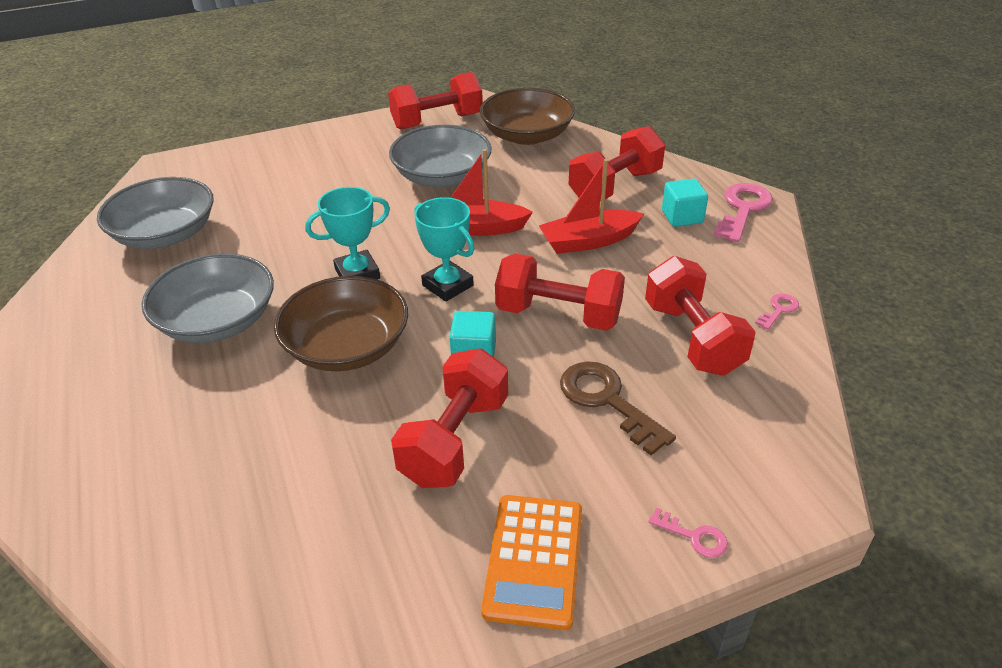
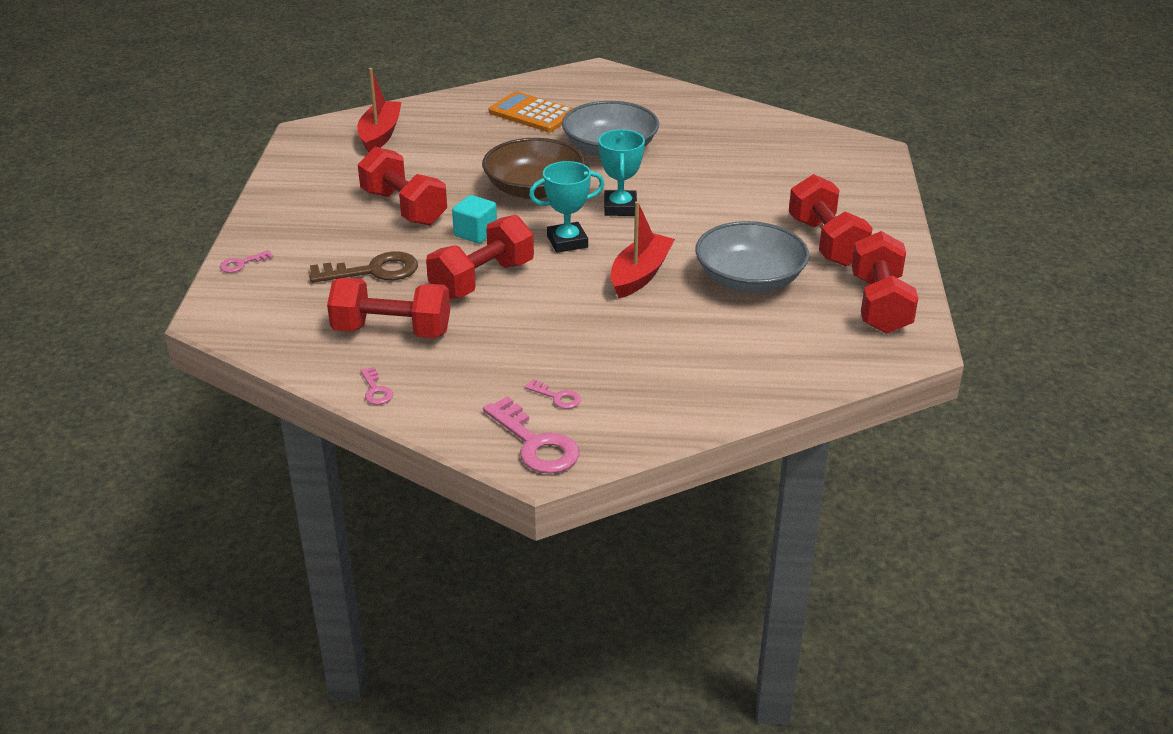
camera: 115 degrees right, 5 degrees down
(165, 234) = (748, 141): grey bowl -> none
(527, 135) = (805, 355): brown bowl -> none
(534, 560) = (292, 210): orange calculator -> orange calculator (532, 113)
(589, 241) = (566, 327): red boat -> red boat (380, 135)
(615, 186) = (648, 376): red dumbbell -> red dumbbell (826, 242)
(682, 217) = (557, 397): turquoise cube -> pink key

